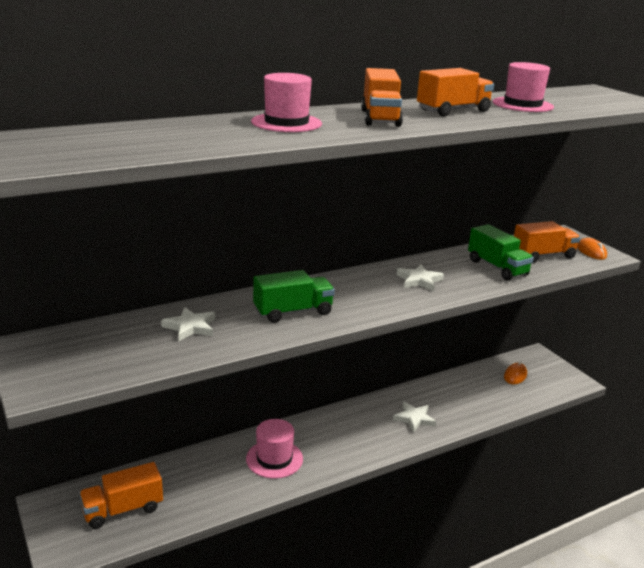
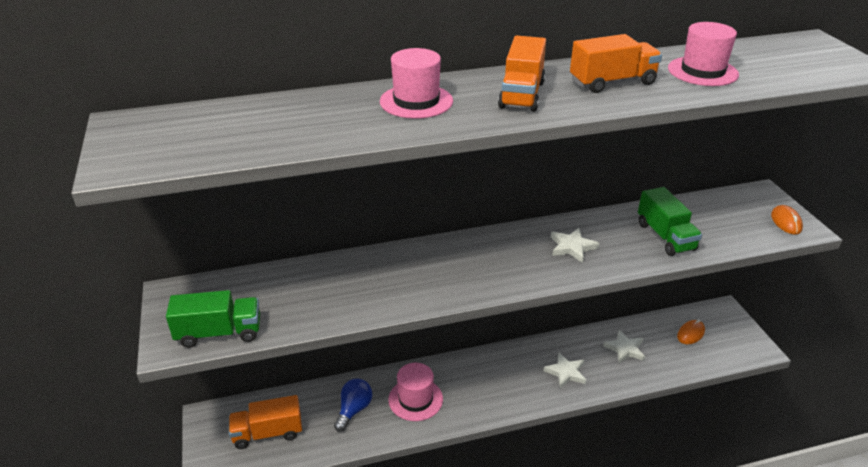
camera: 15 degrees right, 10 degrees up
(190, 327) = (324, 286): white star -> white star (625, 349)
(212, 476) = (354, 410): none -> blue light bulb
(293, 312) = (427, 277): green truck -> green truck (219, 333)
(543, 255) = (725, 223): orange truck -> none

